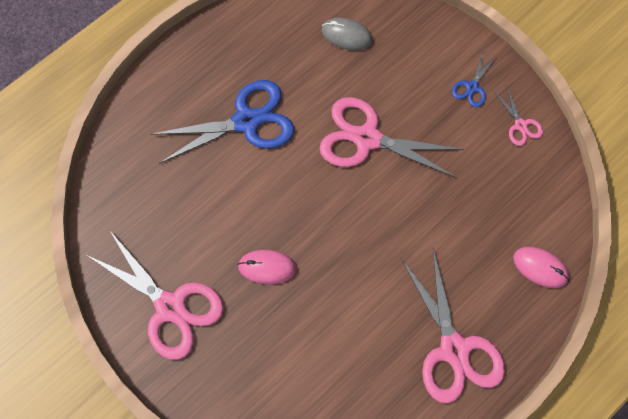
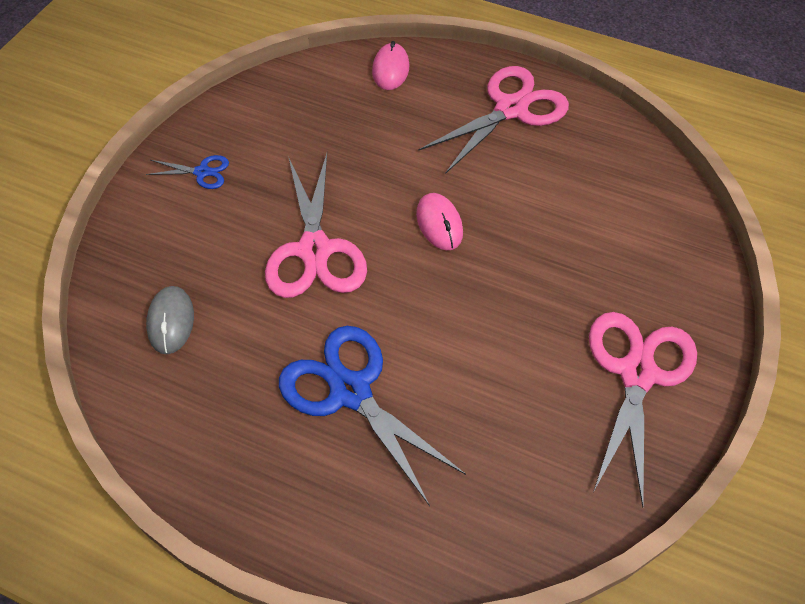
camera: 115 degrees left, 15 degrees down
(267, 267) = (528, 292): pink mouse -> pink mouse (439, 223)
(520, 125) = (235, 120): pink scissors -> none

